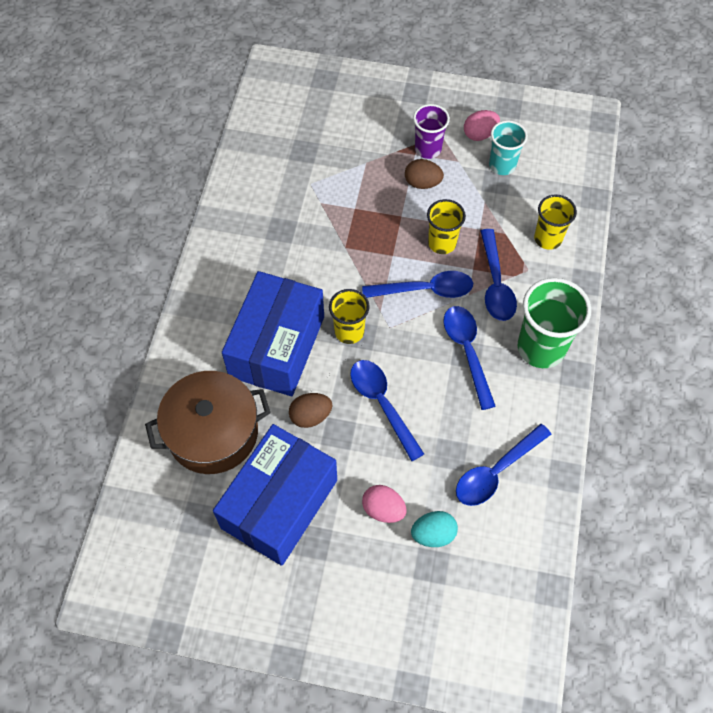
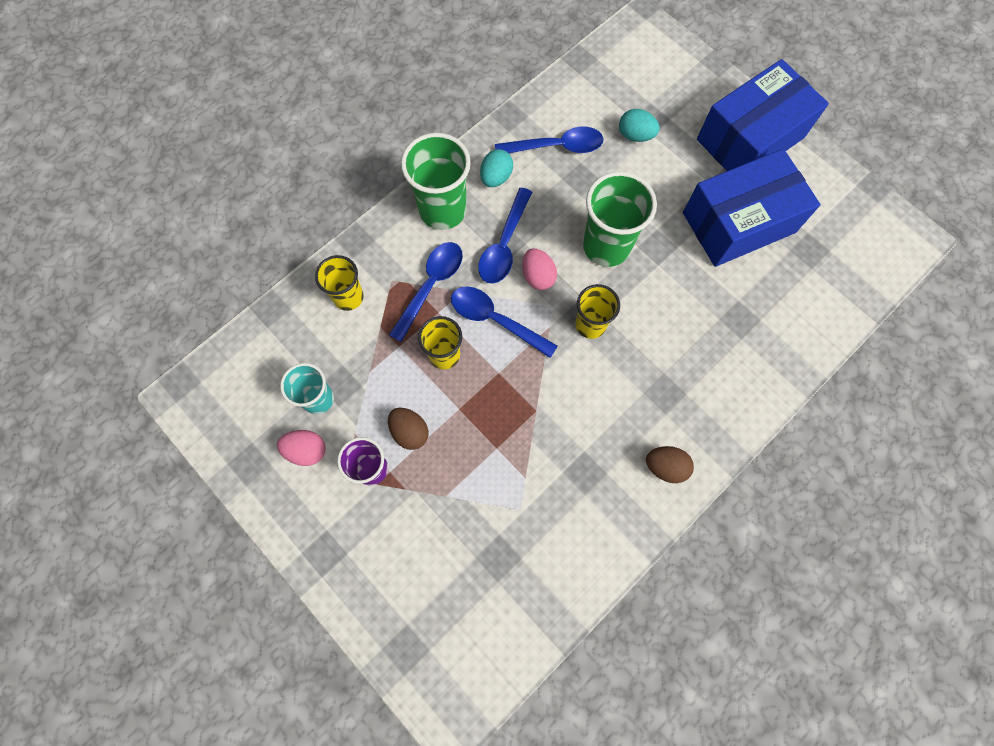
camera: 145 degrees left, 10 degrees up
(213, 432) = (763, 310): brown pot -> none
(277, 346) = (663, 352): blue box -> blue box (750, 138)
(310, 416) = (672, 273): brown egg -> brown egg (665, 466)
(382, 404) = (606, 246): blue spoon -> green cup
(383, 509) = (660, 172): pink egg -> pink egg (538, 276)
(523, 406) = (496, 177): none -> turquoise egg

